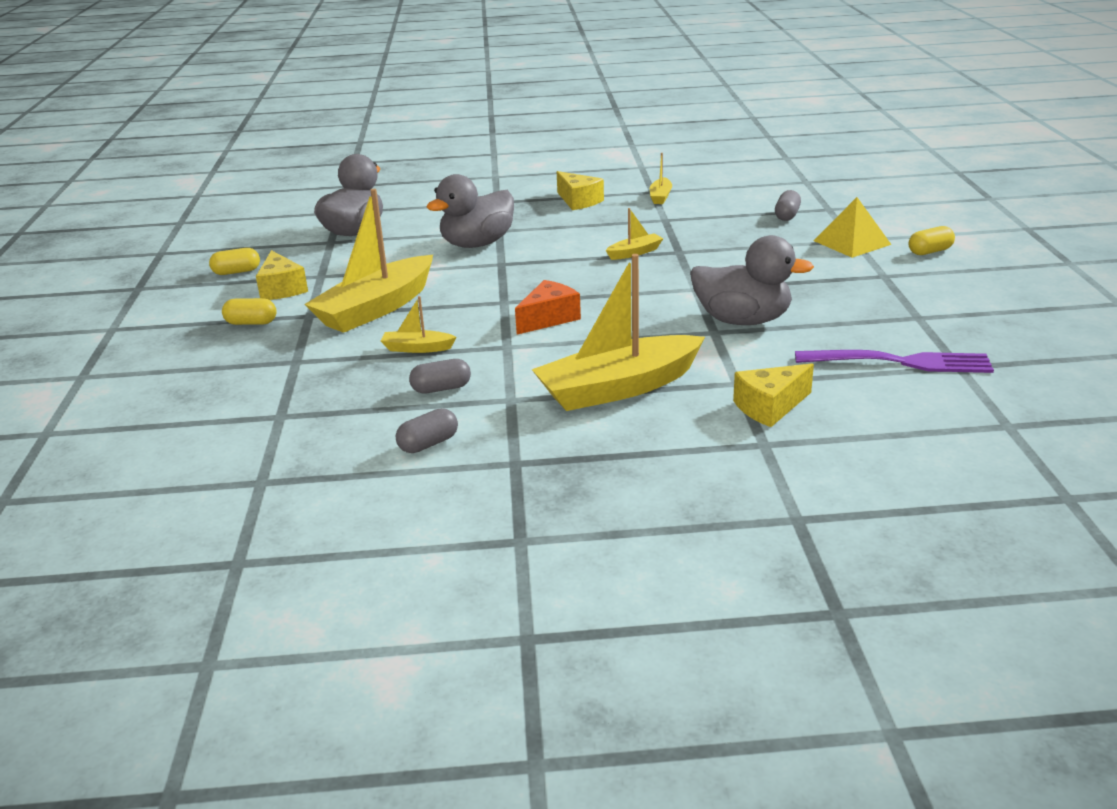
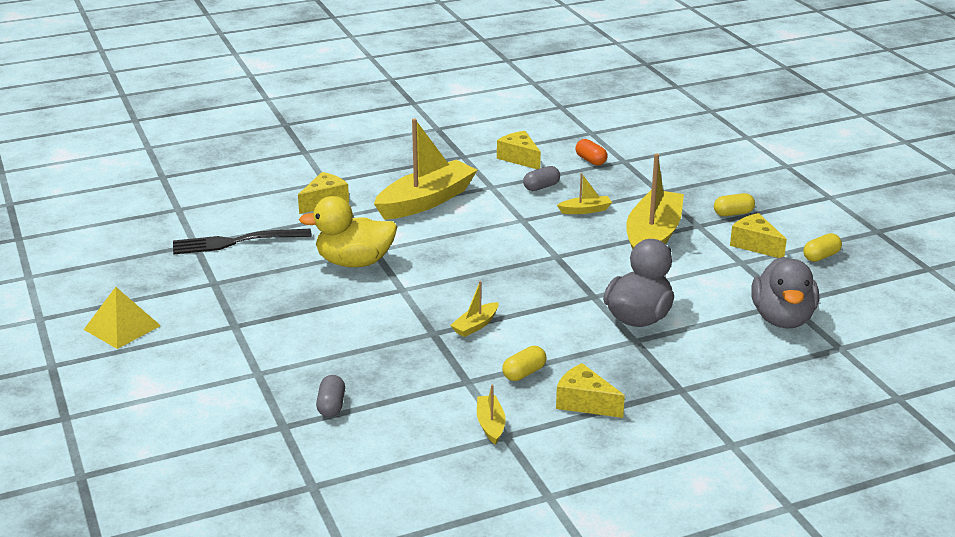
camera: 160 degrees right, 0 degrees up
(326, 423) = (591, 160): none -> orange capsule
(428, 444) = (519, 158): grey capsule -> yellow cheese
(548, 318) = (508, 245): orange cheese -> none
(742, 320) = (354, 262): grey duck -> yellow duck
(852, 242) = (260, 368): yellow pyramid -> yellow pyramid (122, 327)
(900, 362) = (236, 242): purple fork -> black fork
(930, 251) = (183, 364): yellow capsule -> yellow capsule (524, 373)

